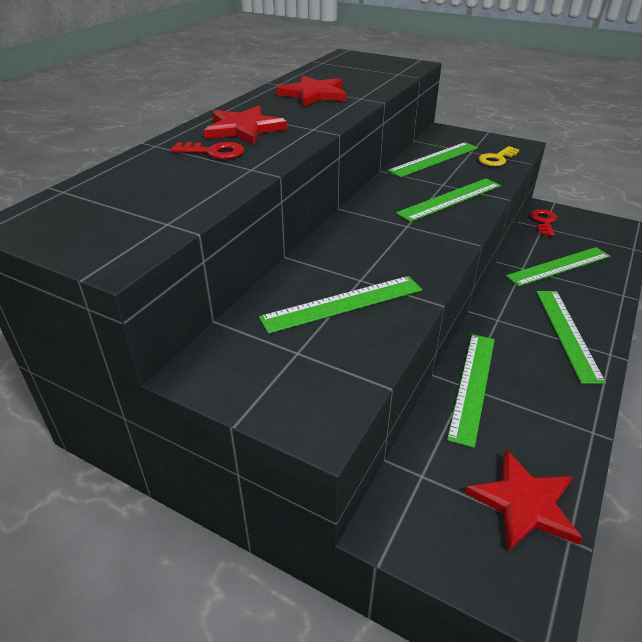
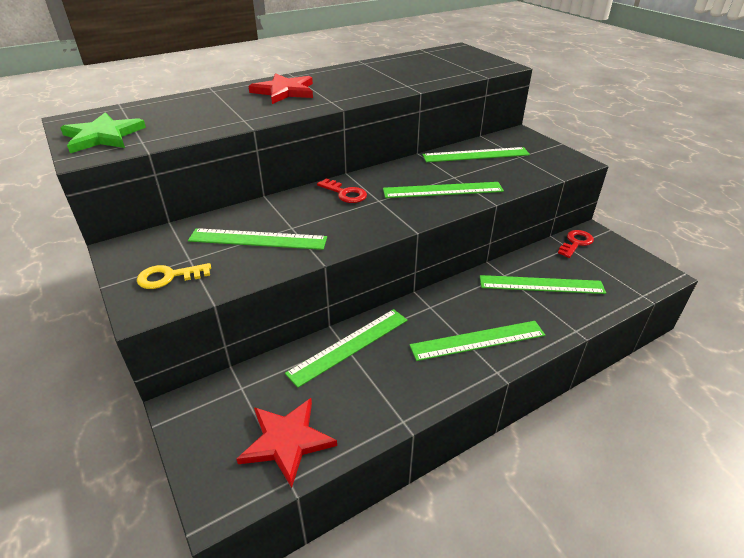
camera: 30 degrees right, 0 degrees up
(101, 231) = (103, 136): none -> green star
(214, 152) = (239, 103): red key -> red key (345, 193)
(314, 94) = (376, 75): red star -> none
(496, 159) = (534, 168): yellow key -> yellow key (168, 277)
(567, 333) = (477, 340): green ruler -> green ruler turned 45 degrees clockwise

